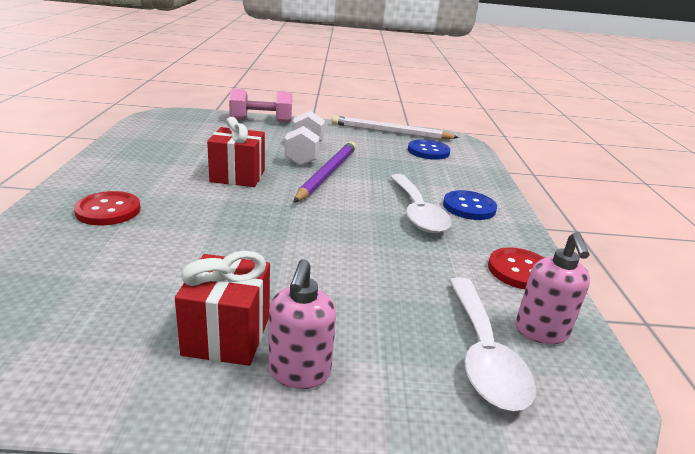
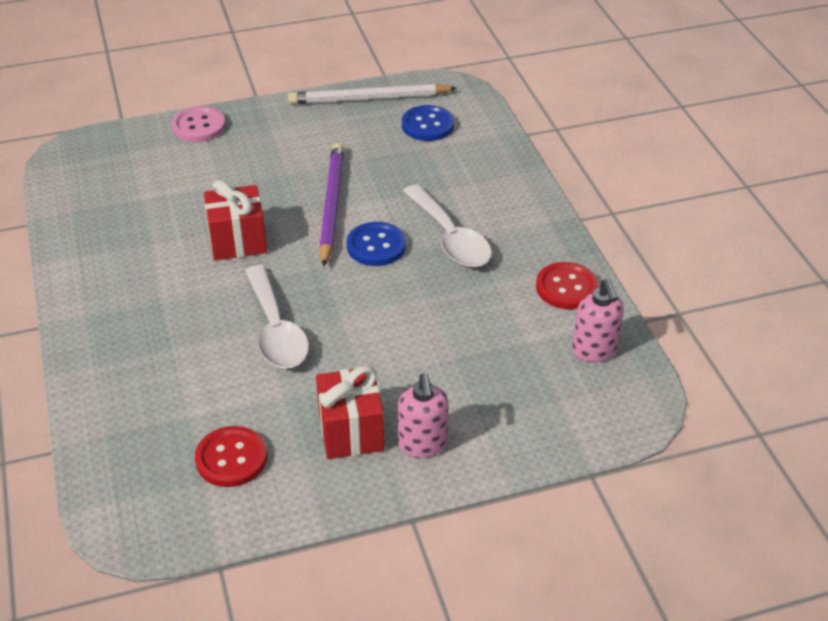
camera: 15 degrees left, 15 degrees up
(108, 210) = (145, 334): red button -> red button (231, 458)
(261, 121) = (199, 126): pink dumbbell -> pink button
(304, 154) = (288, 177): white dumbbell -> none
(469, 207) = (500, 213): blue button -> blue button (376, 246)
(483, 354) = (553, 386): white spoon -> white spoon (276, 330)

